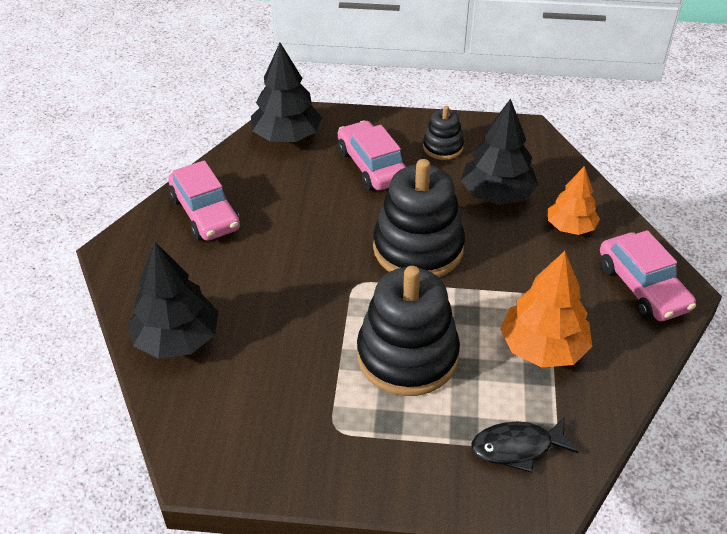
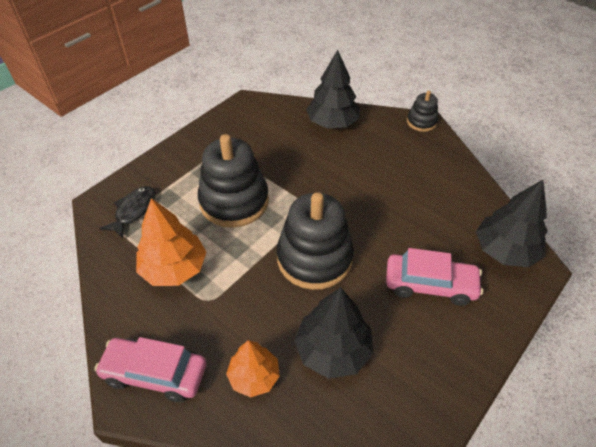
camera: 125 degrees right, 5 degrees up
(205, 213) = (434, 170): pink car -> none
(442, 147) = (425, 353): black stacking toy -> black stacking toy (421, 122)

